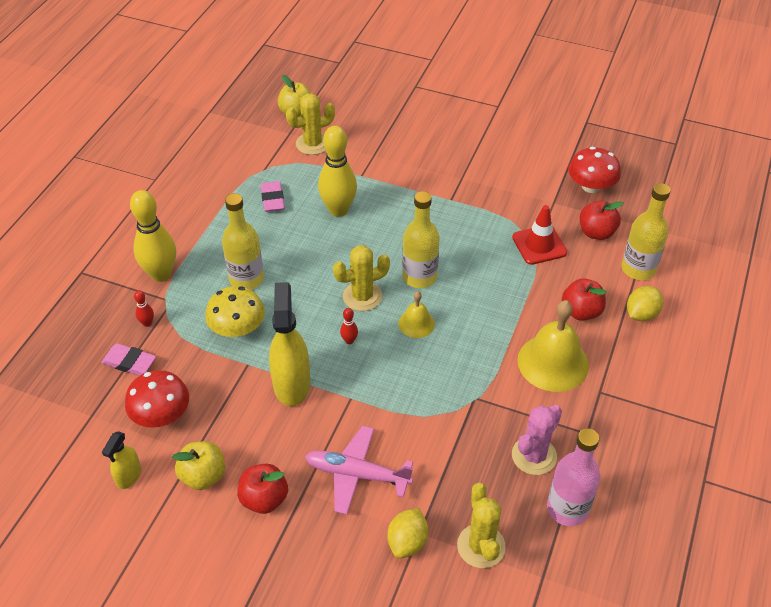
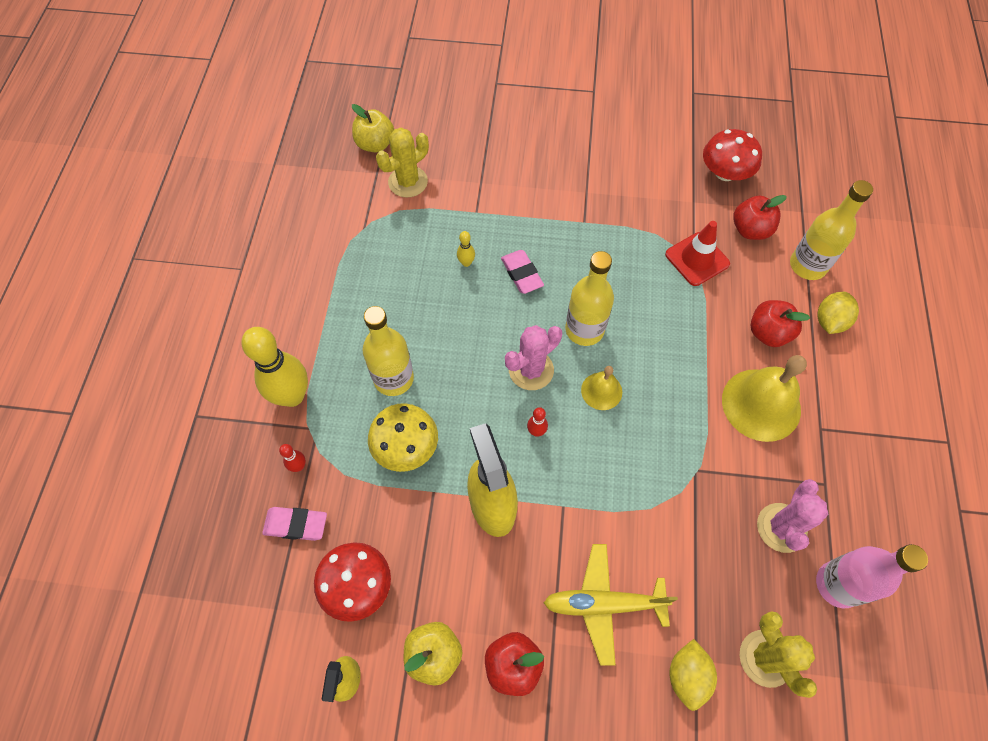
camera: 15 degrees left, 15 degrees up
(272, 199) = (387, 265): pink eraser -> pink eraser (521, 274)
(338, 210) = (466, 263): yellow bowling pin -> yellow bowling pin, size x0.42
(356, 474) = (603, 604): pink plane -> yellow plane
(362, 296) = (531, 370): yellow cactus -> pink cactus

